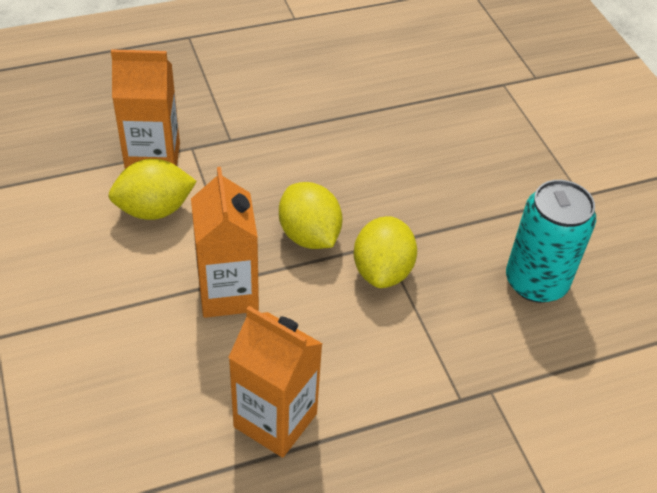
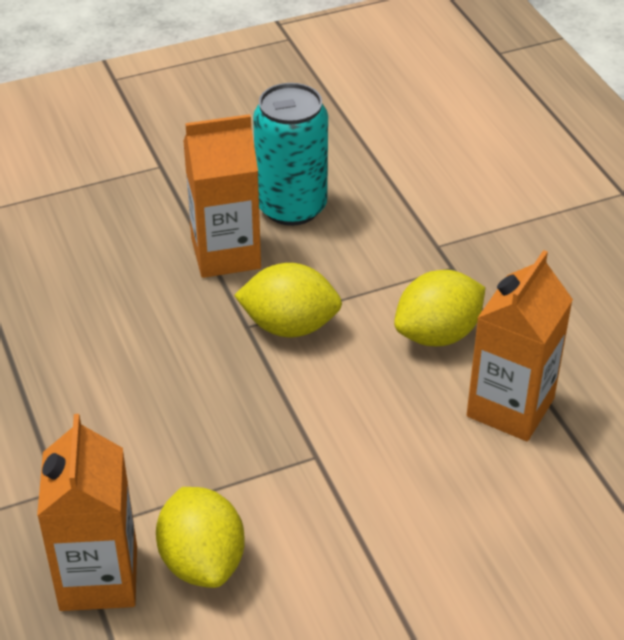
camera: 90 degrees left, 5 degrees down
(228, 293) = (341, 465): orange carton -> orange carton (226, 254)
(309, 235) = (239, 393): yellow lemon -> yellow lemon (437, 334)

